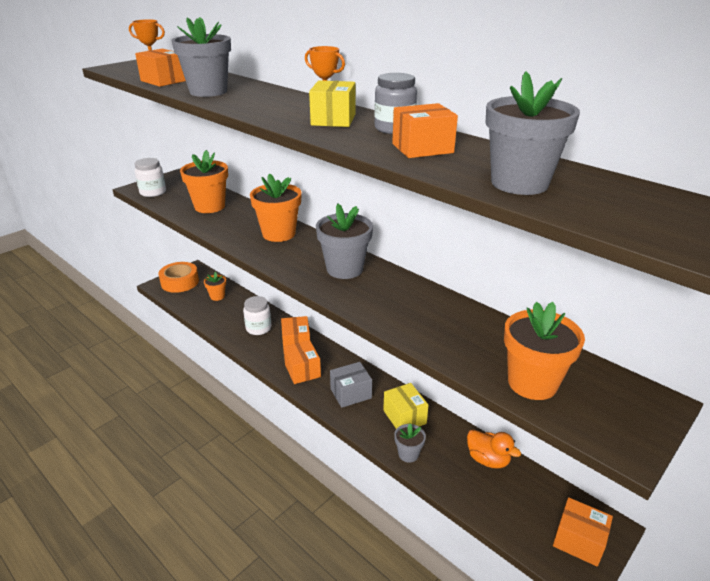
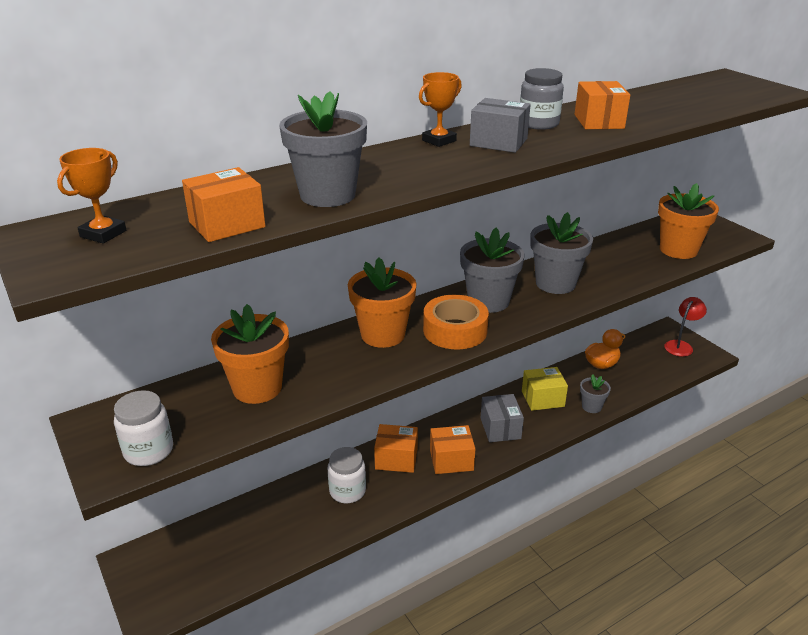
camera: 75 degrees left, 0 degrees up
(180, 282) = (163, 582): orange tape -> orange tape (455, 330)
(217, 296) = (239, 532): orange flower pot -> none
(333, 120) = (498, 142): yellow box -> grey box
(519, 183) = (681, 107): grey flower pot -> grey flower pot (555, 283)
(578, 541) = (681, 345): orange box -> red lamp

